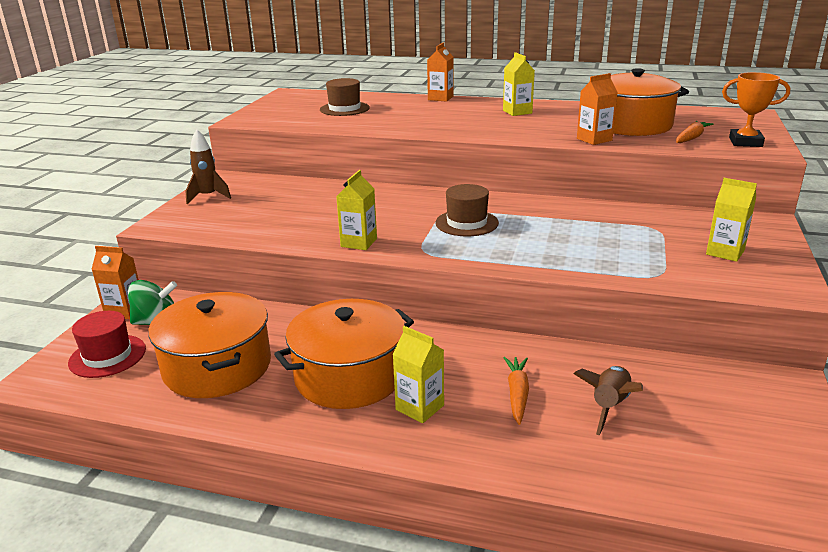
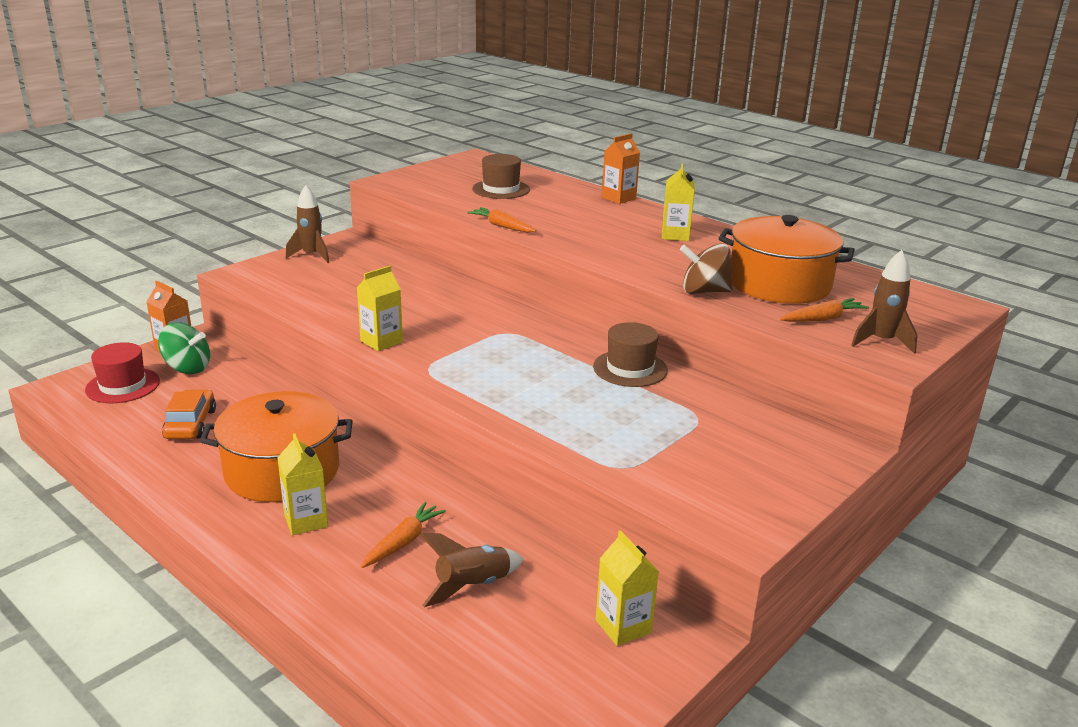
camera: 25 degrees right, 0 degrees up
(217, 367) = (190, 424): orange pot -> orange car
(386, 131) = (502, 226): none -> orange carrot
(466, 223) = (508, 351): brown hat -> brown hat (630, 368)
(594, 139) = (704, 291): orange carton -> brown spinning top
(725, 252) = (735, 467): yellow carton -> yellow carton (623, 626)
(745, 142) = (881, 342): orange trophy -> brown rocket

